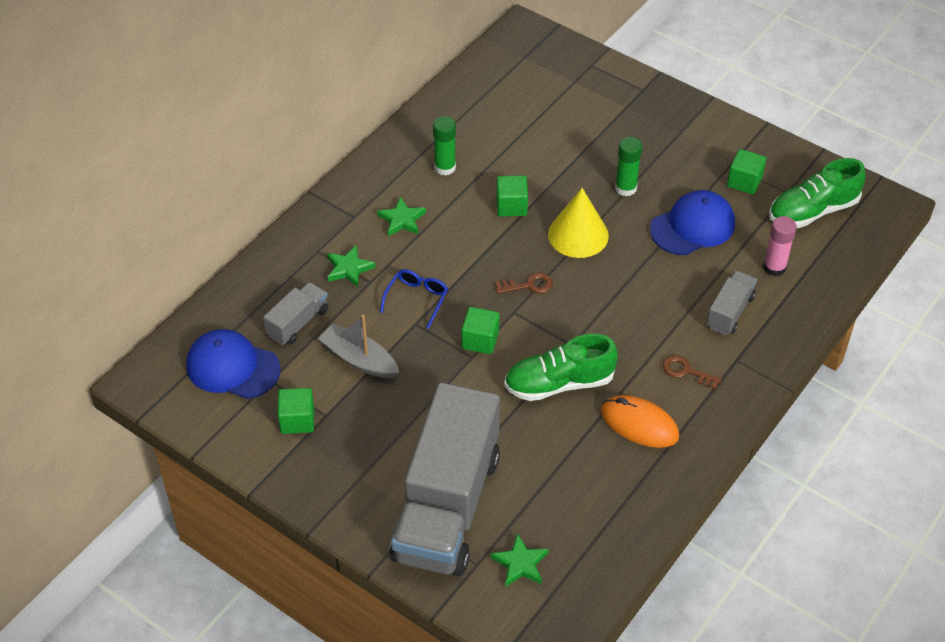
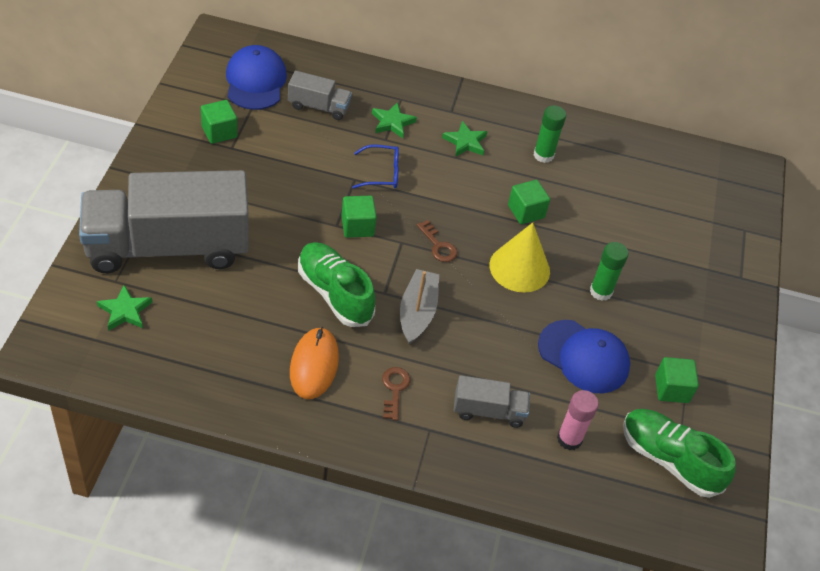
camera: 60 degrees right, 0 degrees up
(359, 359) = (298, 153): grey boat -> grey boat (417, 312)

